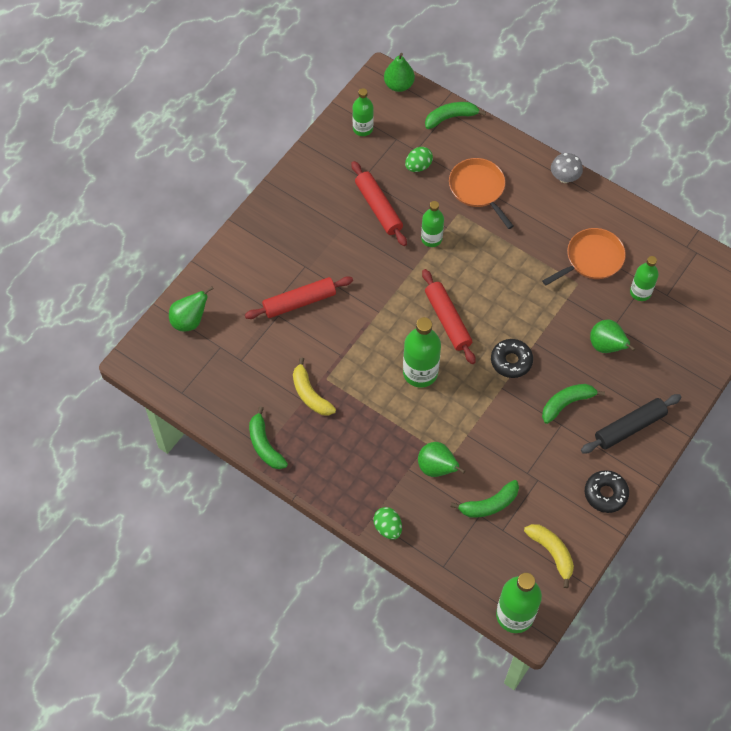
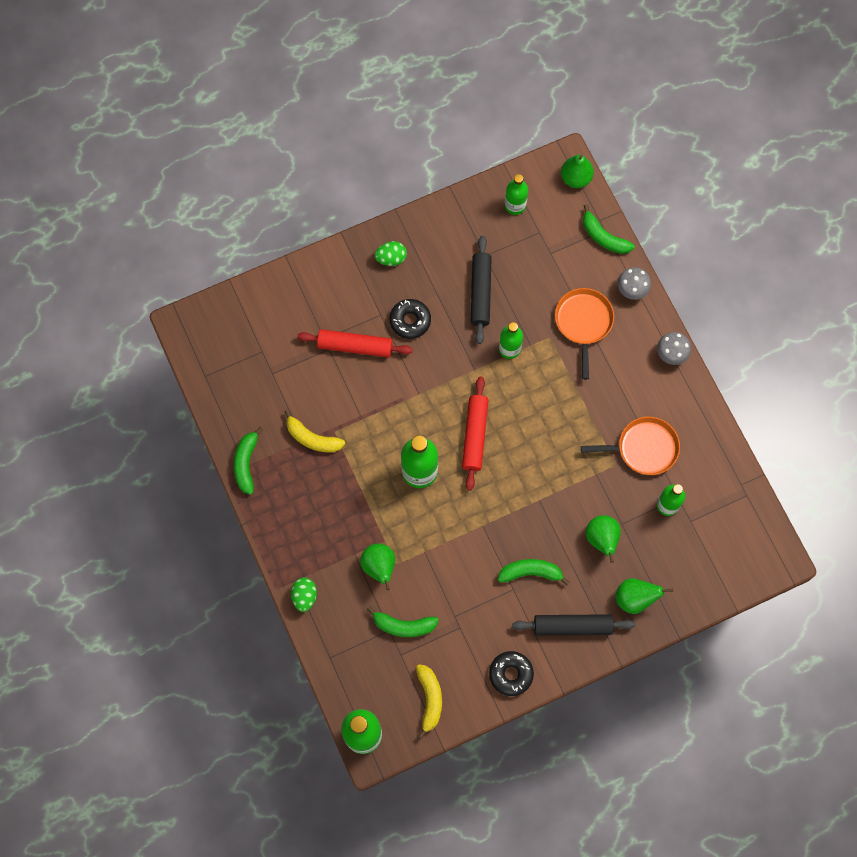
camera: 30 degrees right, 10 degrees up
(190, 321) = (250, 312): green pear -> green pear (634, 598)
(310, 394) = (312, 438): yellow banana -> yellow banana turned 60 degrees counterclockwise
(378, 208) = (480, 292): red rolling pin -> black rolling pin
(418, 166) = (542, 270): green egg -> green egg (391, 258)
(451, 117) = (603, 237): green banana -> green banana turned 150 degrees counterclockwise
(500, 145) = (632, 290): none -> grey mushroom
(511, 361) = (506, 505): black donut -> black donut (410, 321)

